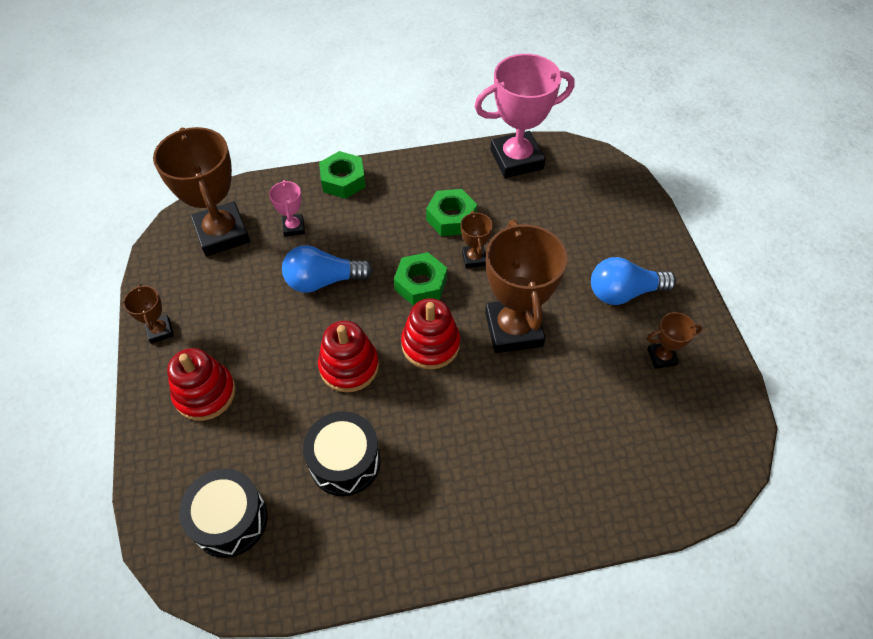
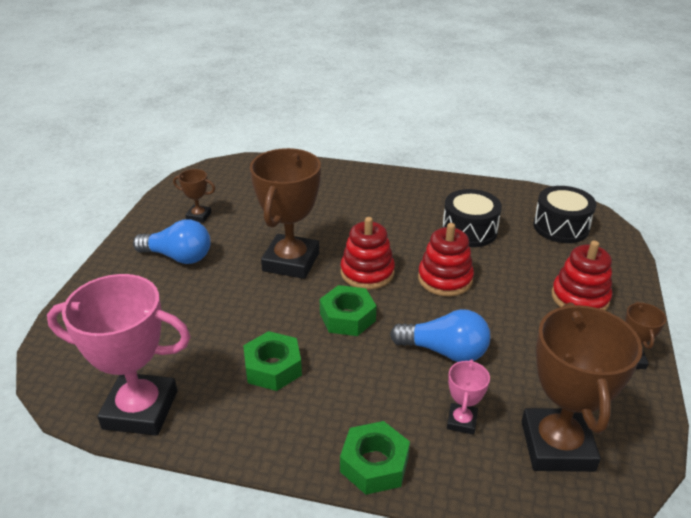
camera: 155 degrees left, 20 degrees down
(474, 258) = (280, 322): brown trophy -> none

